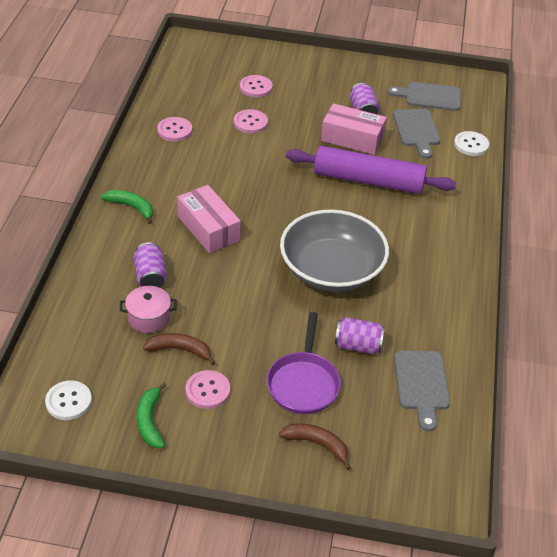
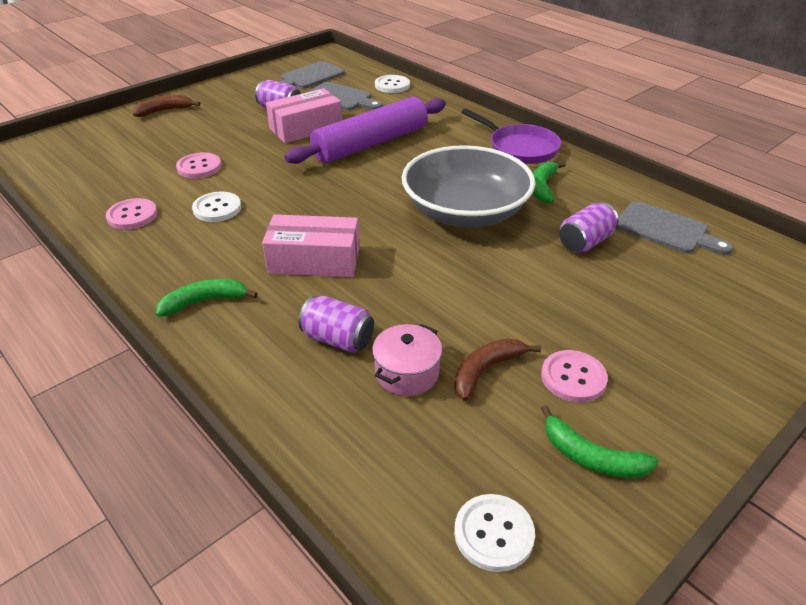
camera: 50 degrees left, 5 degrees down
(216, 158) = (217, 208): none -> white button
(256, 87) = (156, 143): pink button -> none
(303, 383) = (613, 299): purple pan -> purple pan (519, 148)
(317, 444) = (712, 330): brown banana -> brown banana (164, 111)
(408, 295) = (543, 187): none -> green banana

